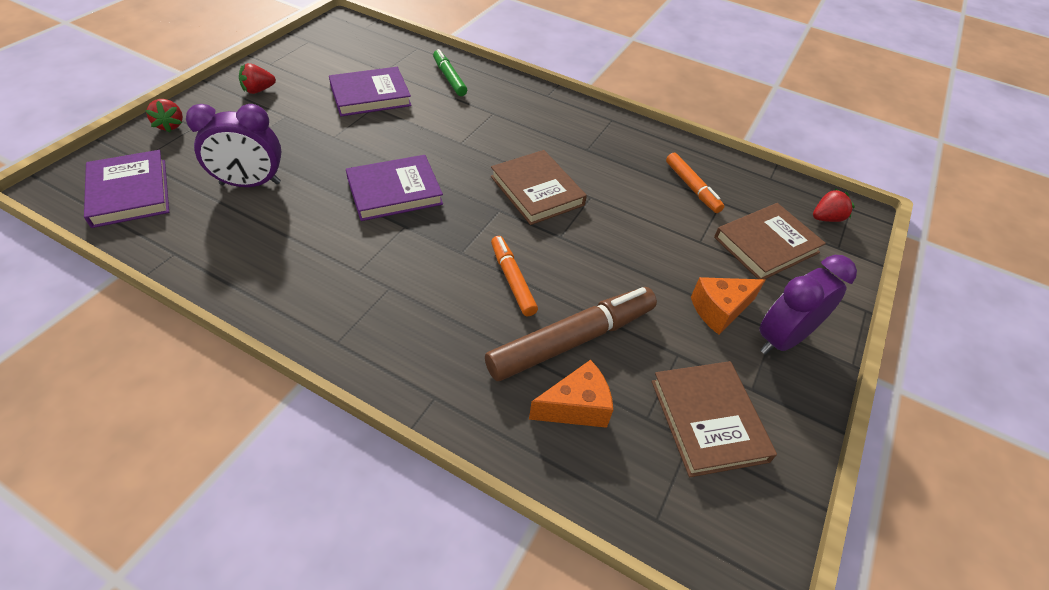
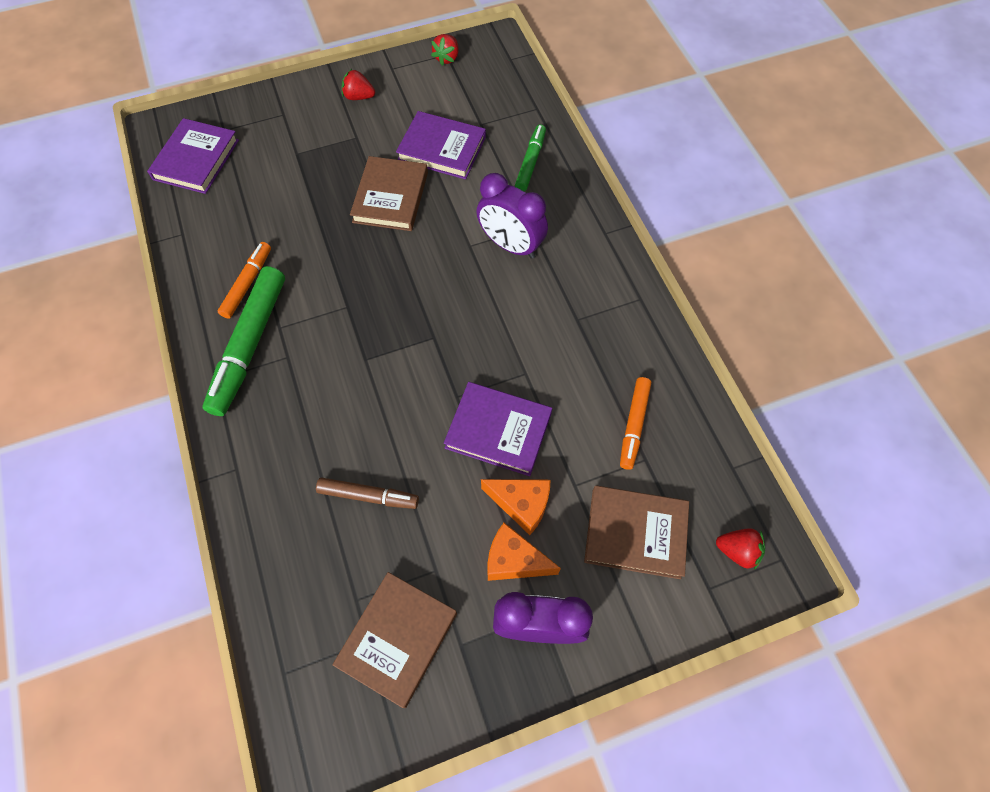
camera: 45 degrees right, 15 degrees up
(170, 125) = (268, 104): red strawberry -> red strawberry (447, 58)
(250, 184) = (276, 197): purple clock -> purple clock (511, 245)
(343, 299) = (249, 345): none -> green marker
(394, 191) = (369, 267): purple book -> purple book (498, 430)
(512, 280) = (378, 411): orange marker -> orange marker (247, 283)
(537, 191) = (484, 337): brown book -> brown book (390, 197)
(572, 340) = (368, 496): brown marker -> brown marker, size x0.57
(576, 407) = (316, 550): orange cheese -> orange cheese (521, 505)

